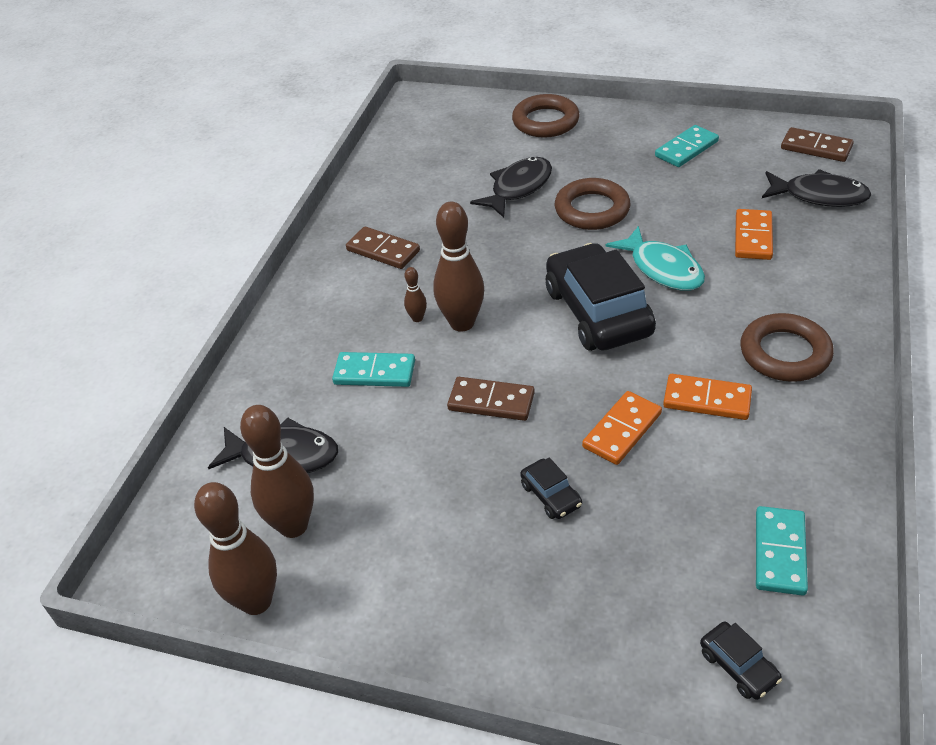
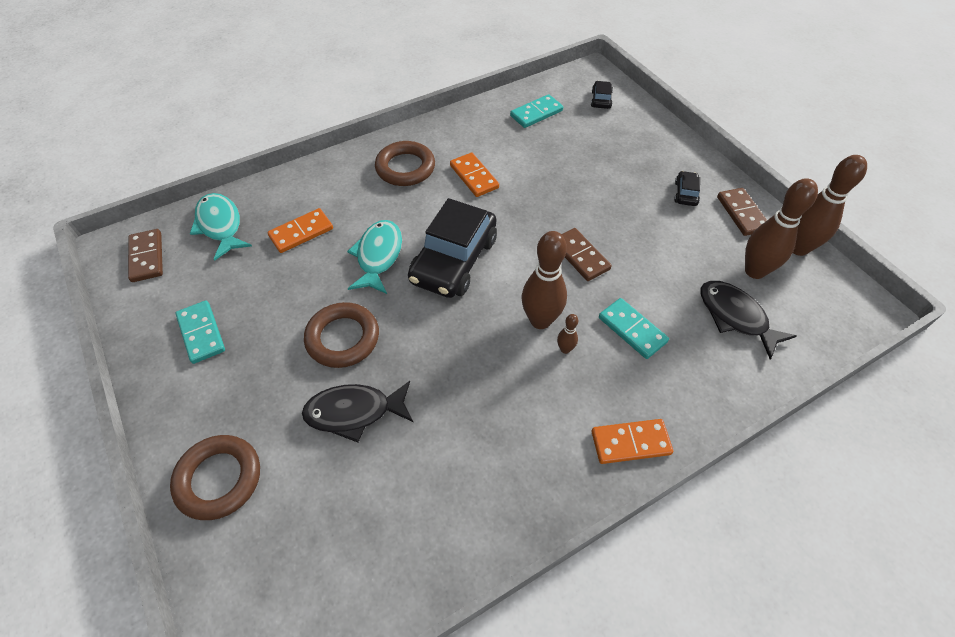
camera: 140 degrees left, 10 degrees up
(383, 251) = (527, 441): brown domino -> brown domino (742, 213)
(551, 495) = (603, 192): black car -> black car (685, 193)
(622, 430) = (532, 193): orange domino -> orange domino (630, 443)
(686, 149) = (201, 333): turquoise domino -> turquoise domino turned 60 degrees clockwise
(819, 196) = (220, 225): black fish -> turquoise fish

